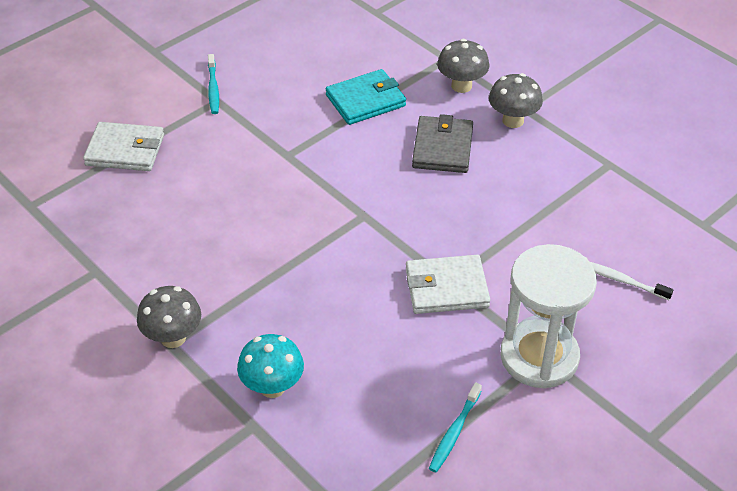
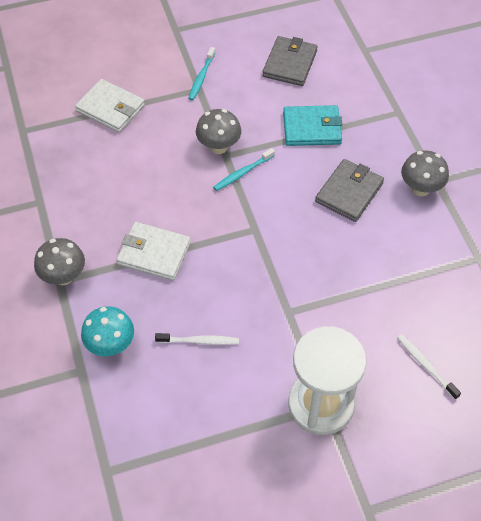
camera: 25 degrees right, 10 degrees up
(304, 47) = (290, 63): none -> grey wallet
(371, 345) = (199, 341): none -> white toothbrush
(446, 288) = (283, 316): white wallet -> white wallet (154, 253)
(454, 432) = (220, 439): turquoise toothbrush -> turquoise toothbrush (242, 173)
(461, 86) = (396, 142): grey mushroom -> grey mushroom (219, 147)

